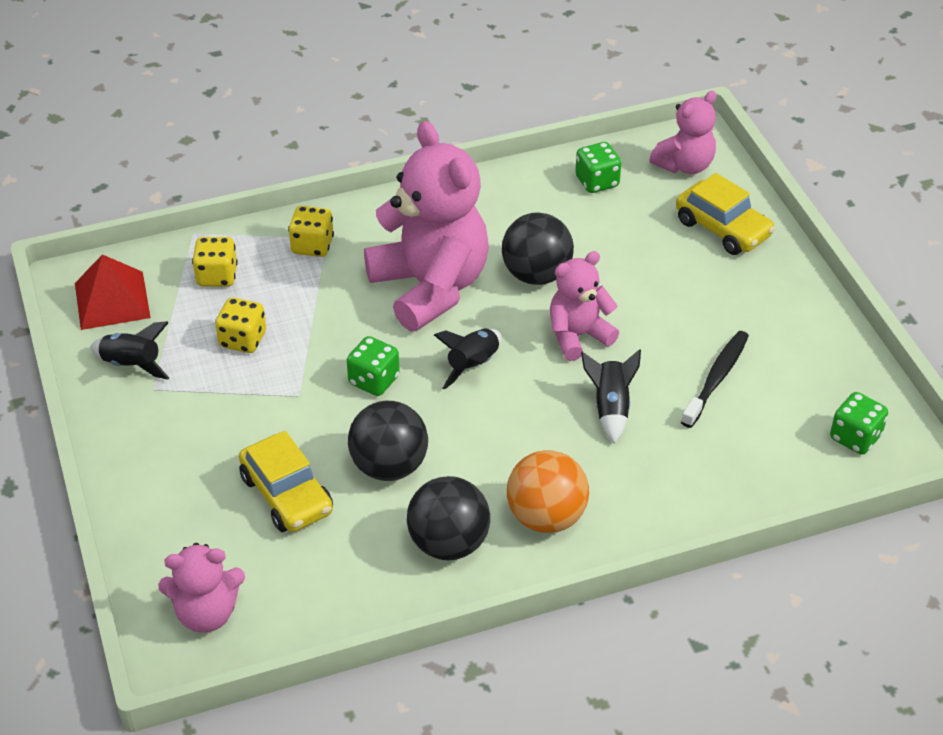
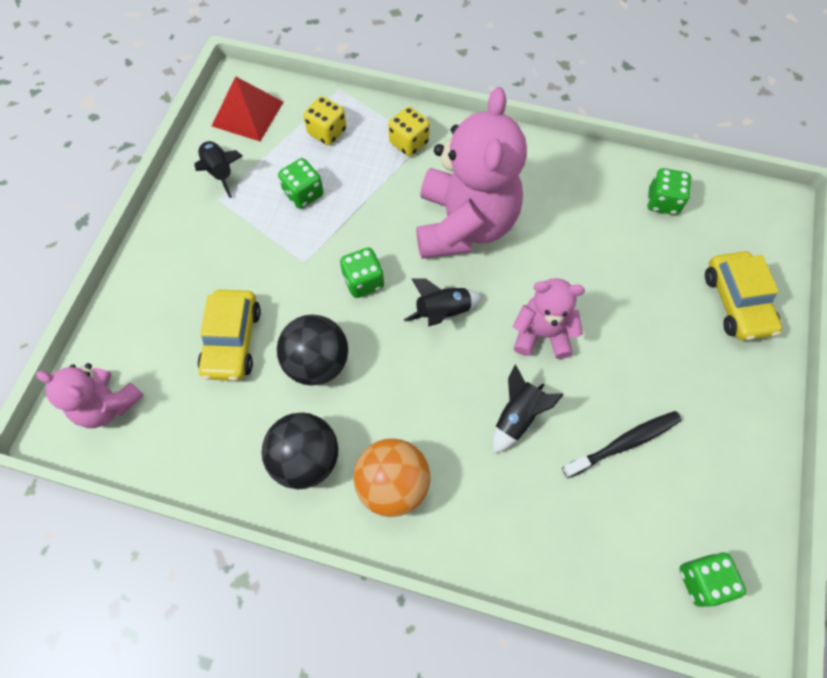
camera: 35 degrees right, 20 degrees up
(243, 340) = (303, 194): yellow dice -> green dice
(536, 274) = (551, 259): black ball -> none
(684, 165) = (747, 225): pink teddy bear -> none

